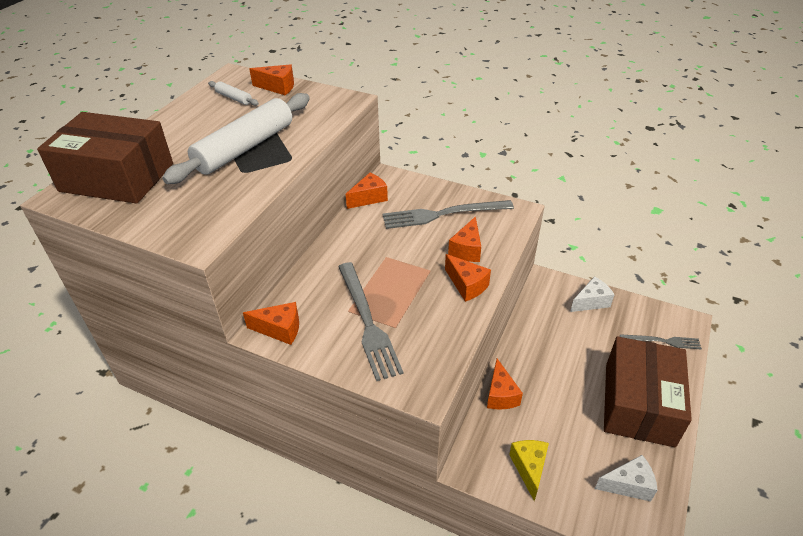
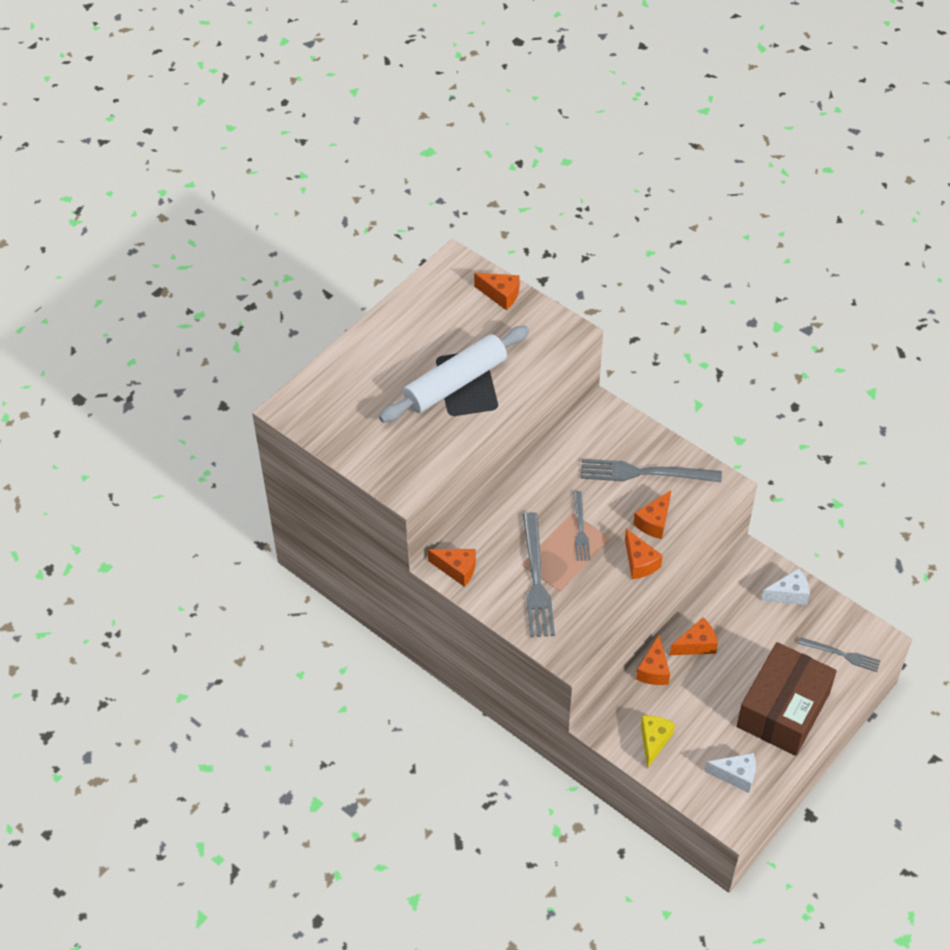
camera: 15 degrees right, 10 degrees up
(117, 177) = (335, 397): brown box -> none
(234, 98) = (452, 304): white rolling pin -> none
(369, 198) = (574, 434): orange cheese -> orange cheese (696, 645)
(399, 268) = (580, 529): none -> grey fork

